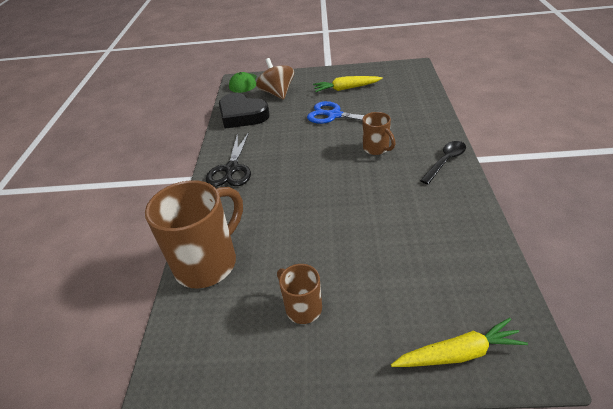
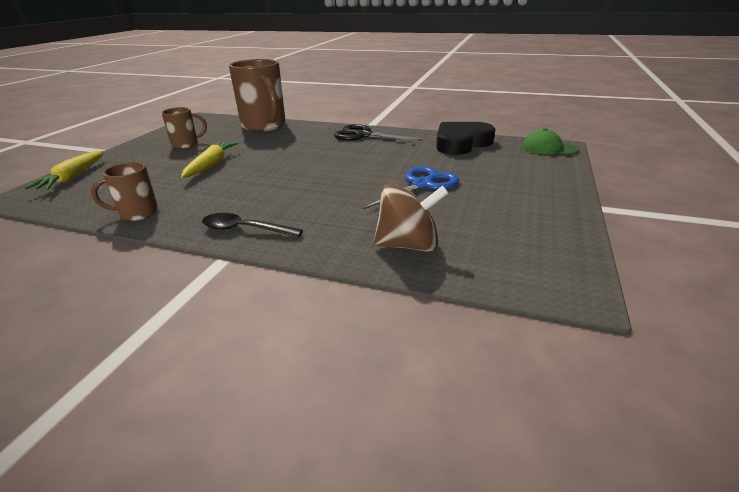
camera: 105 degrees right, 10 degrees down
(277, 93) = (508, 162): brown spinning top -> brown spinning top (408, 245)
(346, 88) = (497, 204): yellow carrot -> yellow carrot (211, 165)
(376, 149) = (321, 196): brown mug -> brown mug (137, 213)
(445, 161) = (245, 229): black spoon -> black spoon turned 135 degrees clockwise

